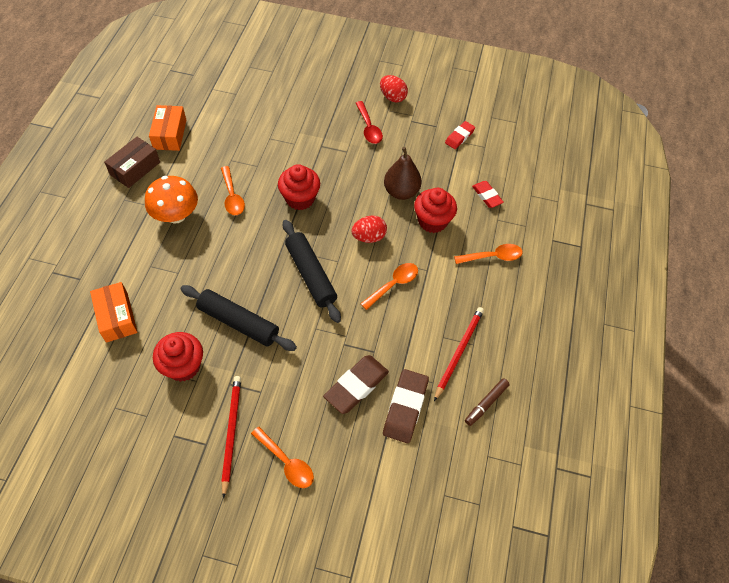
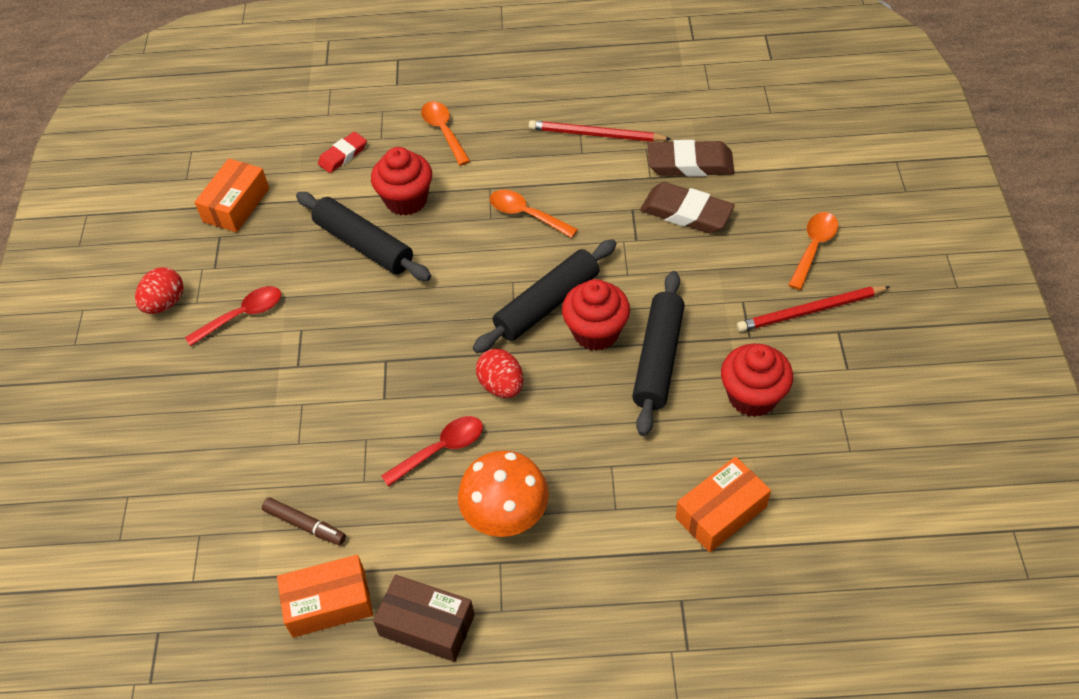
camera: 100 degrees left, 5 degrees down
(232, 196) = (441, 449): orange spoon -> red spoon
(300, 198) = (416, 359): red cupcake -> red cupcake (596, 332)
(369, 237) = (458, 259): red egg -> red egg (501, 386)
(401, 192) = (364, 245): brown pear -> black rolling pin
(459, 137) = (236, 205): red eraser -> orange box
(486, 403) = (649, 101): brown marker -> brown marker (305, 525)

